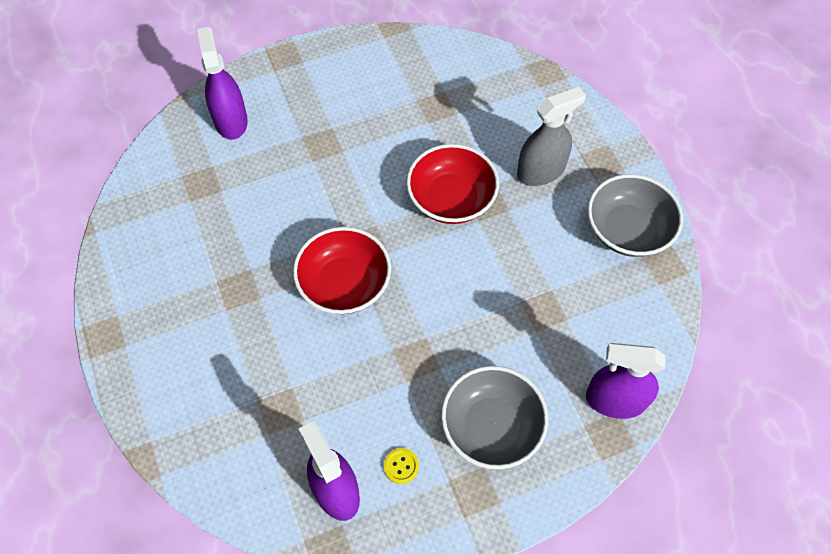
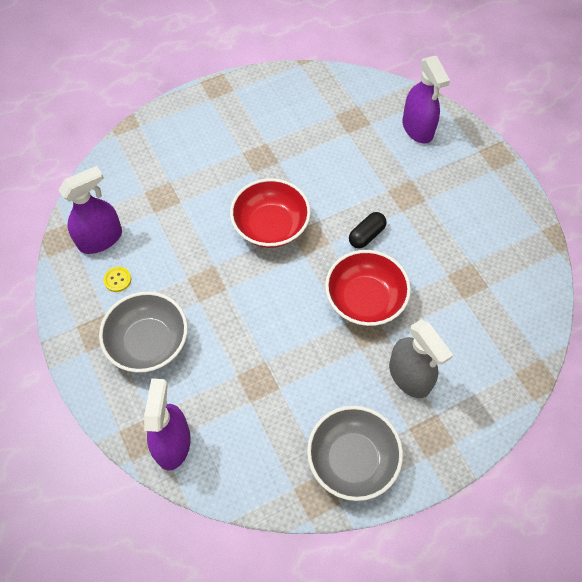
camera: 85 degrees right, 0 degrees up
(230, 121) = (417, 128): purple spray bottle -> purple spray bottle turned 90 degrees clockwise
(370, 188) = (366, 235): none -> black capsule

